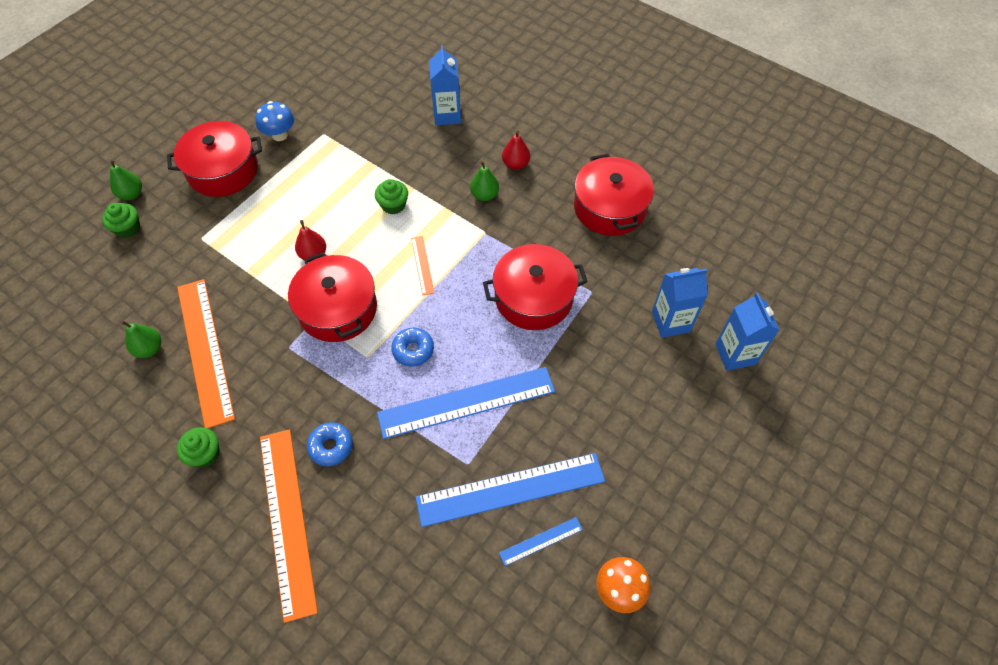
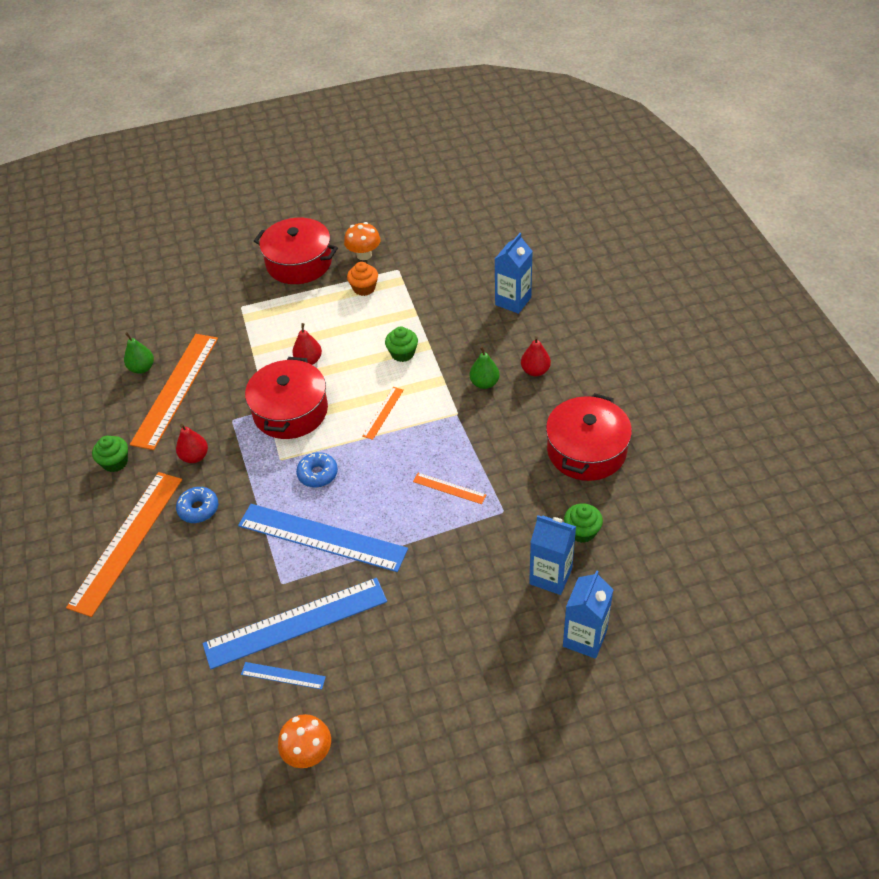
camera: 40 degrees right, 10 degrees down
(128, 228) = (199, 274): green cupcake -> green cupcake (582, 531)
(131, 194) = (222, 250): green pear -> none
(280, 135) = (364, 255): blue mushroom -> orange mushroom
(283, 401) = (195, 457): none -> red pear
(307, 165) = (364, 288): none -> orange cupcake
(510, 489) = (296, 622): blue ruler -> blue ruler turned 45 degrees counterclockwise
(533, 297) = (449, 488): red pot -> orange ruler

